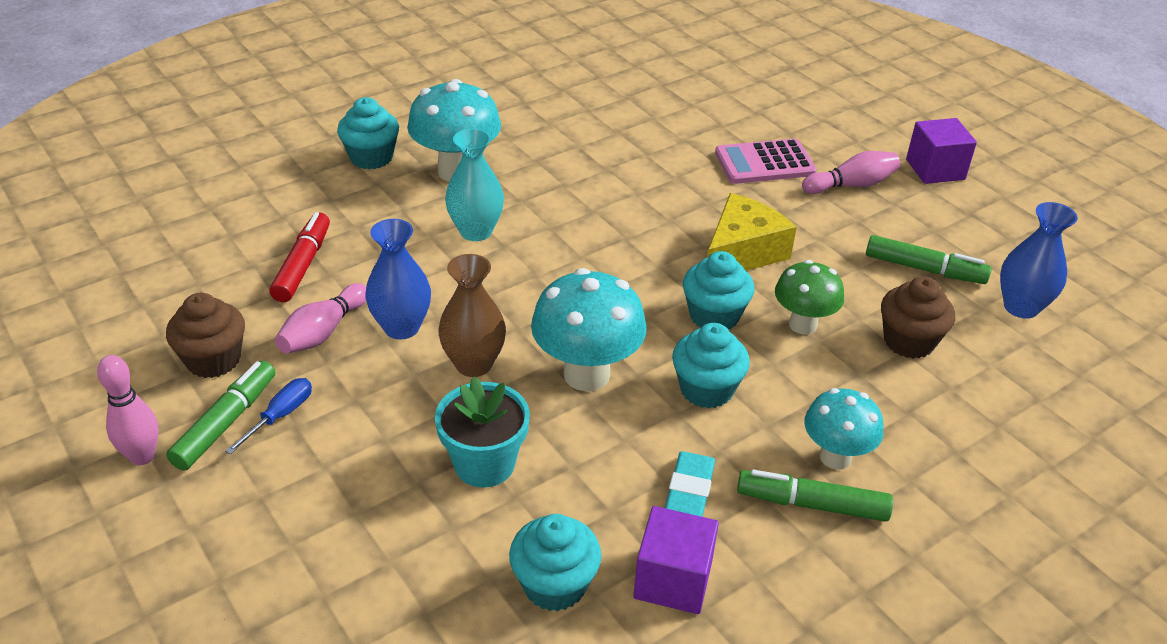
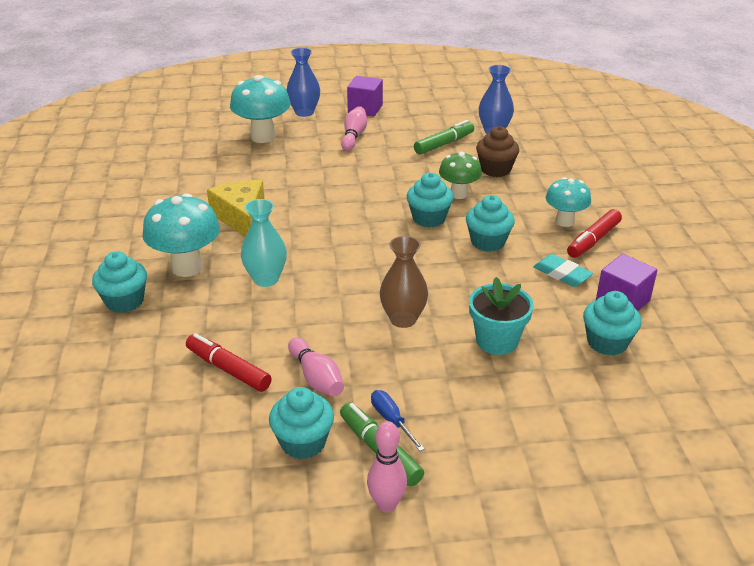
camera: 60 degrees left, 5 degrees down
(213, 360) = (303, 442): brown cupcake -> turquoise cupcake
(401, 327) = (341, 340): blue vase -> blue vase (304, 112)
(586, 374) = (445, 279): turquoise mushroom -> turquoise mushroom (263, 137)
(742, 252) = (381, 190): yellow cheese -> yellow cheese (241, 217)
(764, 163) = (305, 154): pink calculator -> none
(812, 504) = (593, 240): green marker -> red marker

